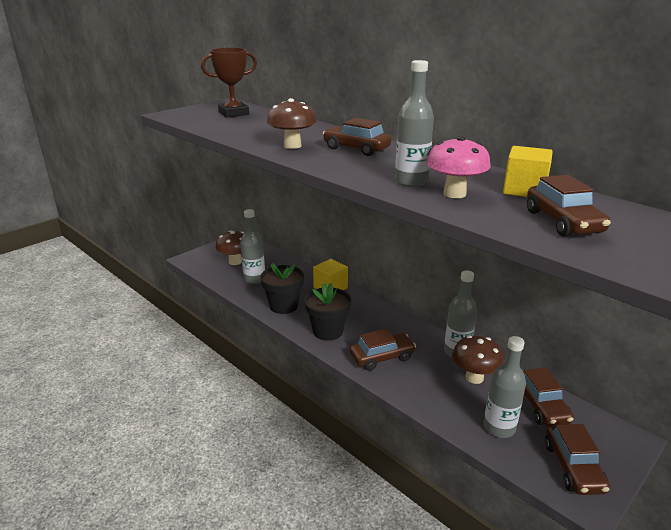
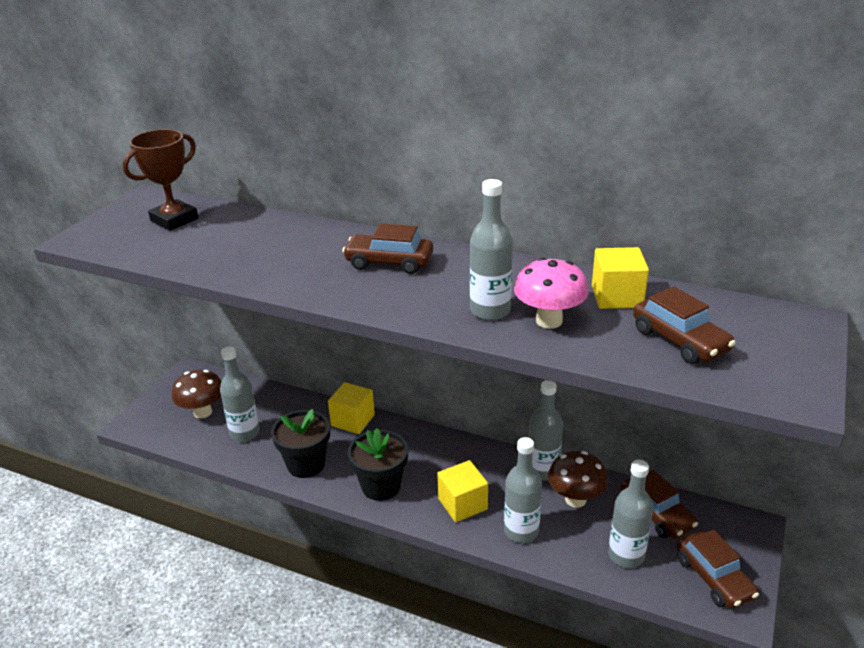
camera: 20 degrees left, 5 degrees up
(292, 146) = (304, 273): brown mushroom -> none
(382, 357) = (462, 504): brown car -> yellow cube
(418, 387) = (521, 531): none -> grey bottle

